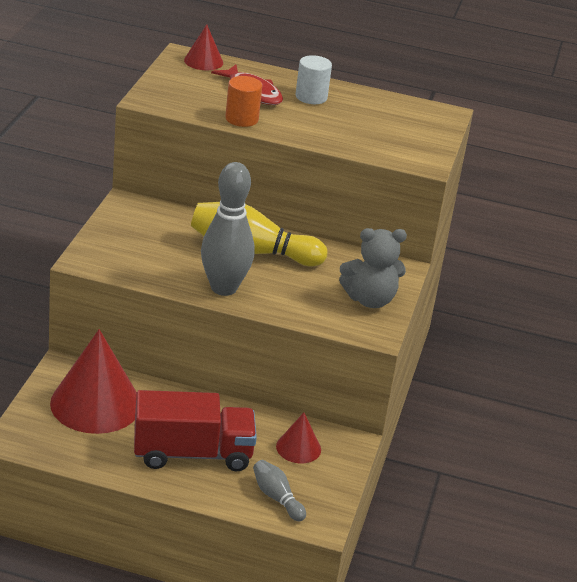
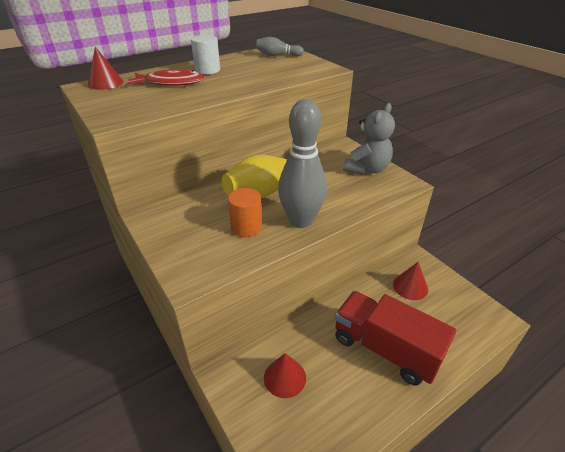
camera: 45 degrees left, 5 degrees up
(96, 404) = (285, 377): red cone -> red cone, size x0.49
(192, 454) = (385, 349): red truck -> red truck turned 90 degrees counterclockwise
(241, 119) = (196, 97): orange cylinder -> orange cylinder (246, 227)
(277, 498) = (460, 328): grey bowling pin -> grey bowling pin (277, 55)

